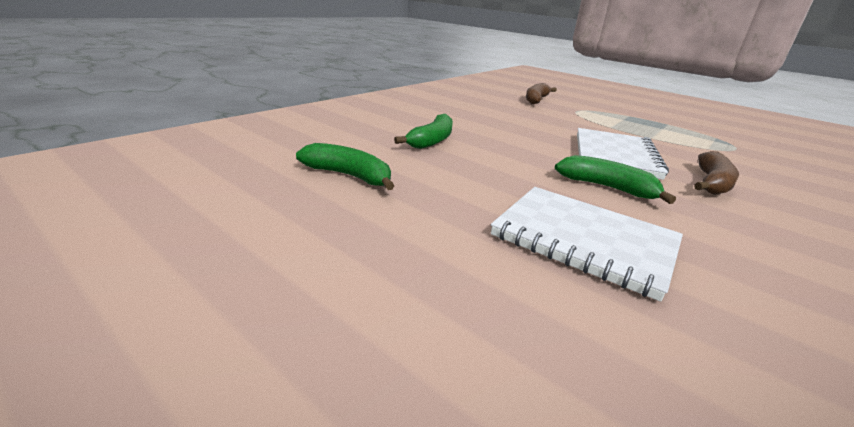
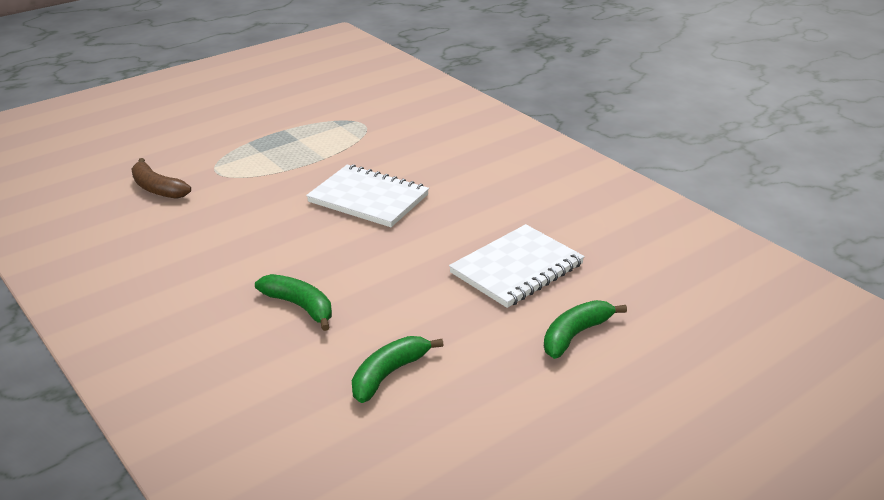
camera: 75 degrees left, 5 degrees up
(607, 187) = (436, 229): green banana -> green banana (575, 335)
(712, 183) = (435, 173): brown banana -> none

